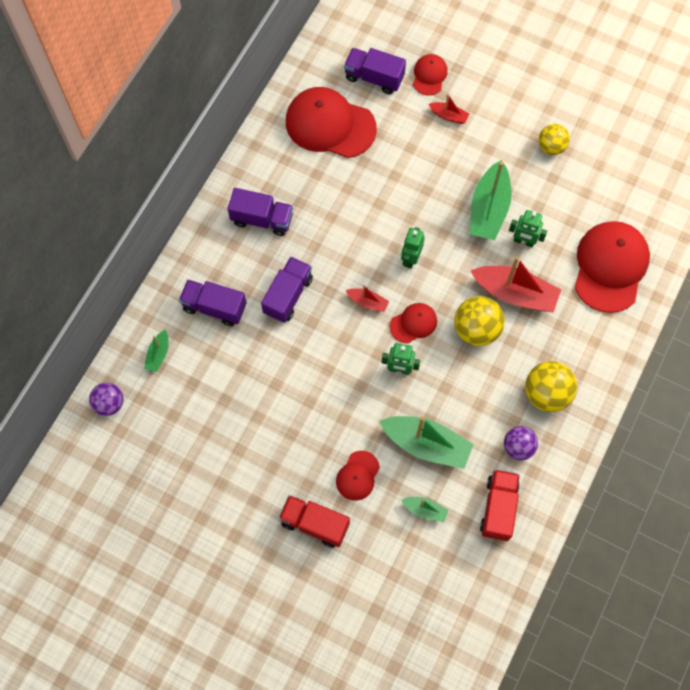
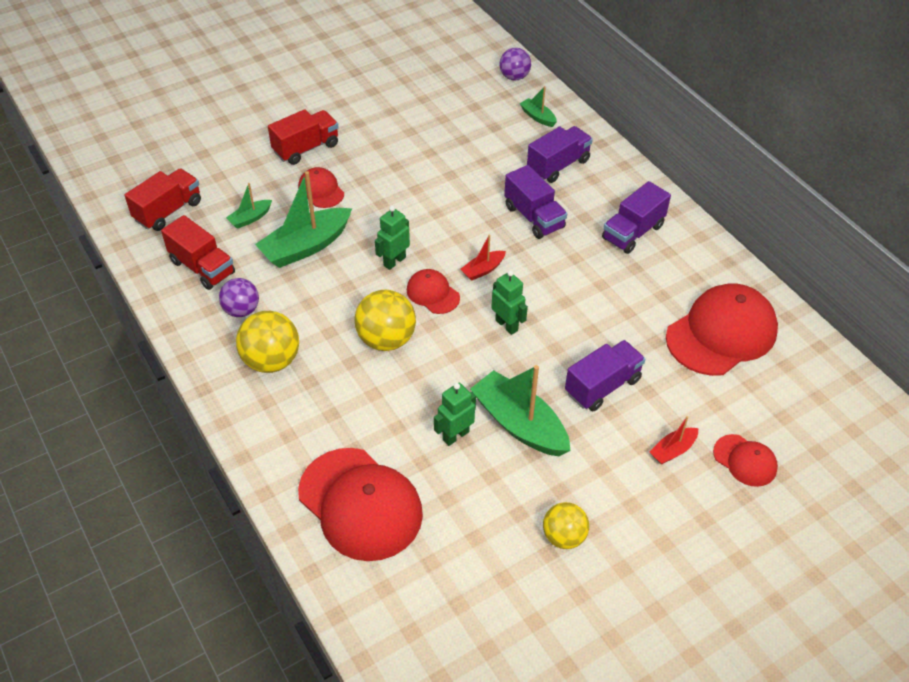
camera: 120 degrees right, 20 degrees down
(374, 78) = (769, 403): purple truck -> purple truck (602, 386)
(413, 323) = (433, 293): red cap -> red cap turned 135 degrees clockwise
(460, 584) = (168, 211): none -> red truck
(515, 293) = (399, 393): red boat -> none

